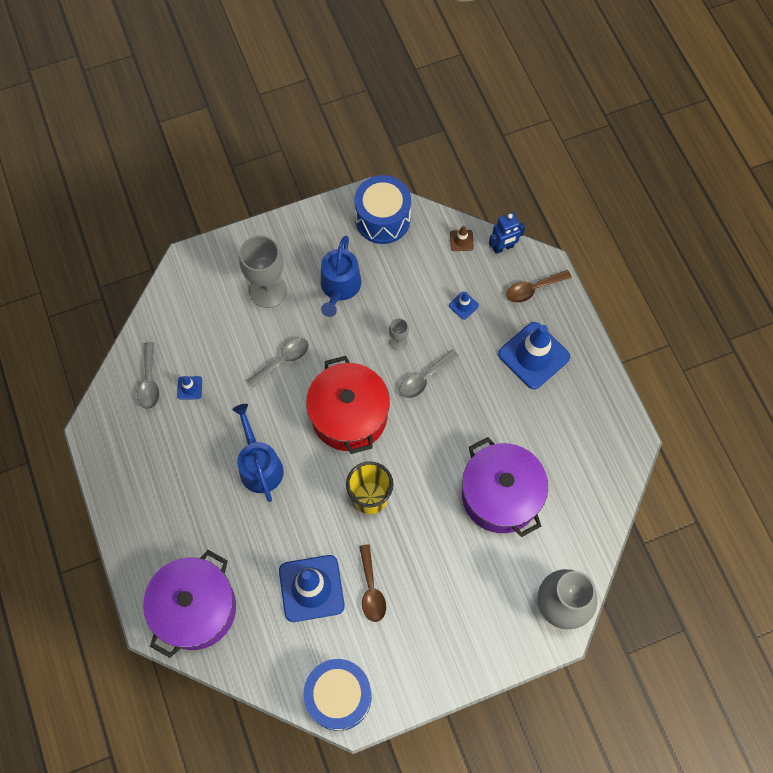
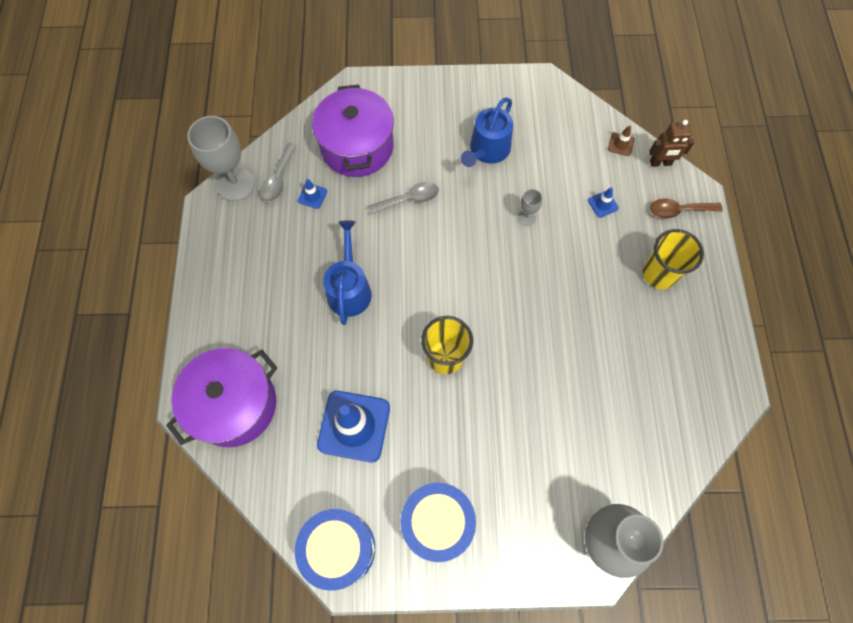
camera: 20 degrees right, 0 degrees up
(268, 291) = (419, 133): grey goblet -> grey goblet (235, 184)
(349, 415) = (453, 271): red pot -> none
(371, 589) = (413, 449): brown spoon -> none
(382, 219) = (550, 103): blue drum -> blue drum (437, 523)
(424, 378) = (540, 260): grey spoon -> none
(500, 495) = (579, 401): purple pot -> purple pot (357, 147)
(503, 247) = (660, 163): blue robot -> brown robot
(533, 355) = (659, 274): blue traffic cone -> yellow cup

